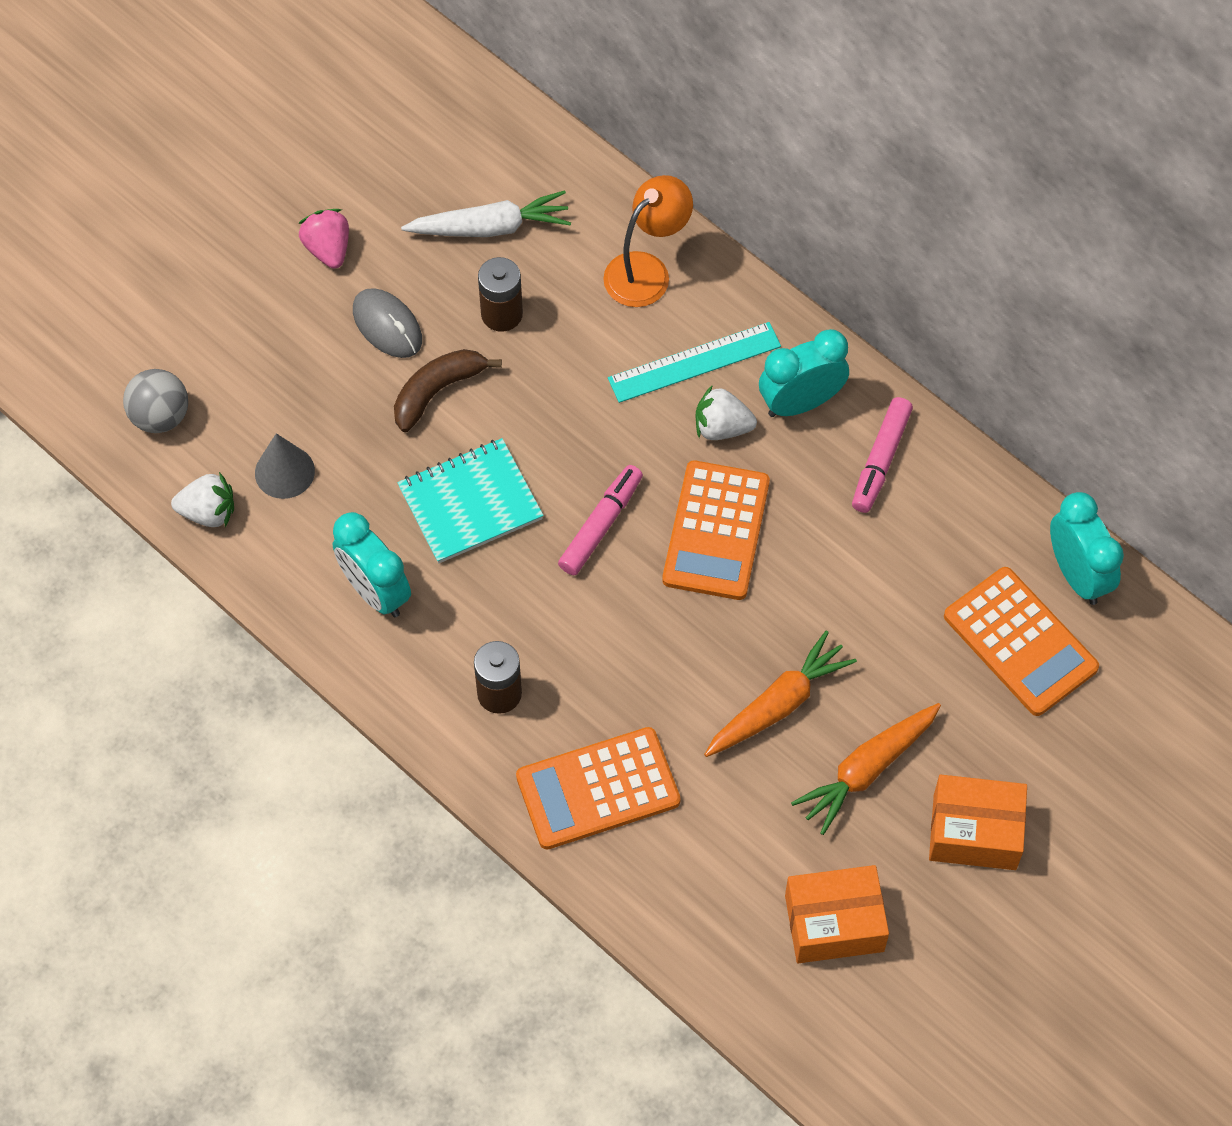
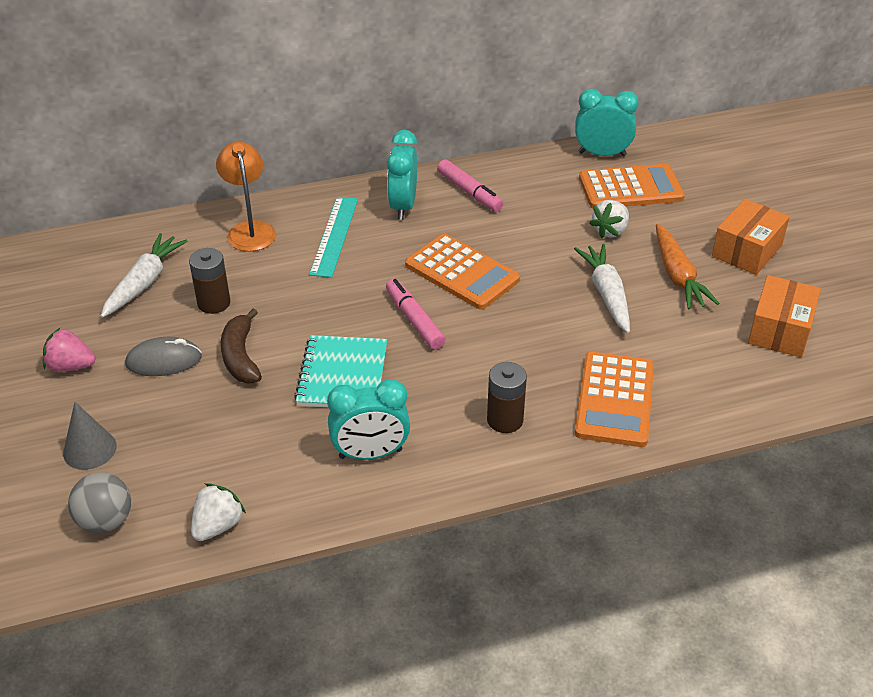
camera: 60 degrees left, 20 degrees down
(284, 472) = (226, 465): grey cone -> grey cone (89, 449)
(722, 427) = (391, 242): white strawberry -> white strawberry (610, 231)
(778, 704) = (606, 294): orange carrot -> white carrot

